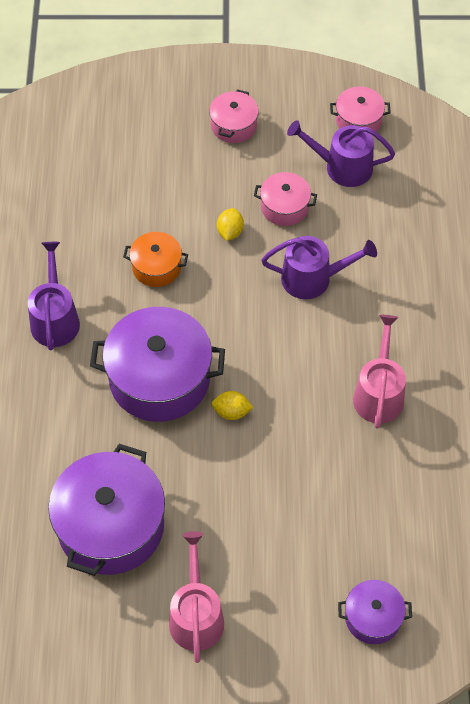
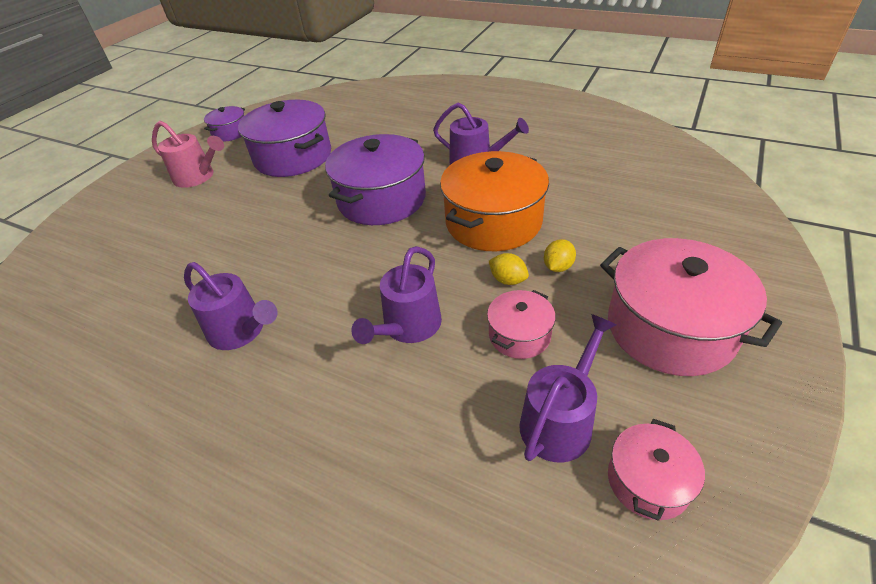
camera: 120 degrees right, 15 degrees down
(156, 267) = (493, 222): orange pot -> orange pot, size x1.96
(231, 412) = (318, 229): yellow lemon -> yellow lemon (558, 267)
(233, 125) = (670, 328): pink pot -> pink pot, size x1.96
(373, 617) = (86, 255): purple pot -> purple pot (230, 133)
(379, 394) = (241, 331): pink watering can -> purple watering can

